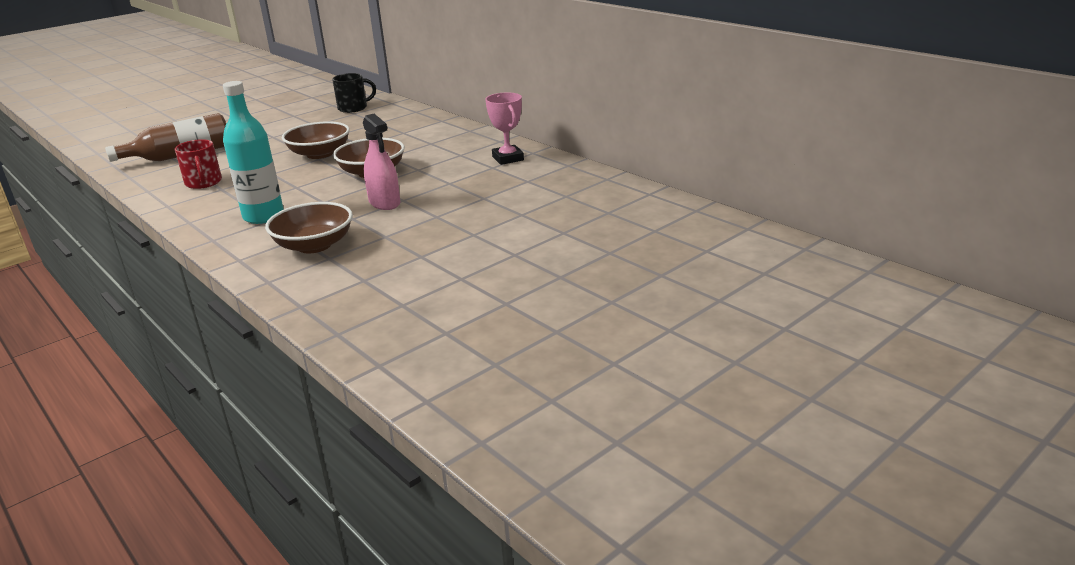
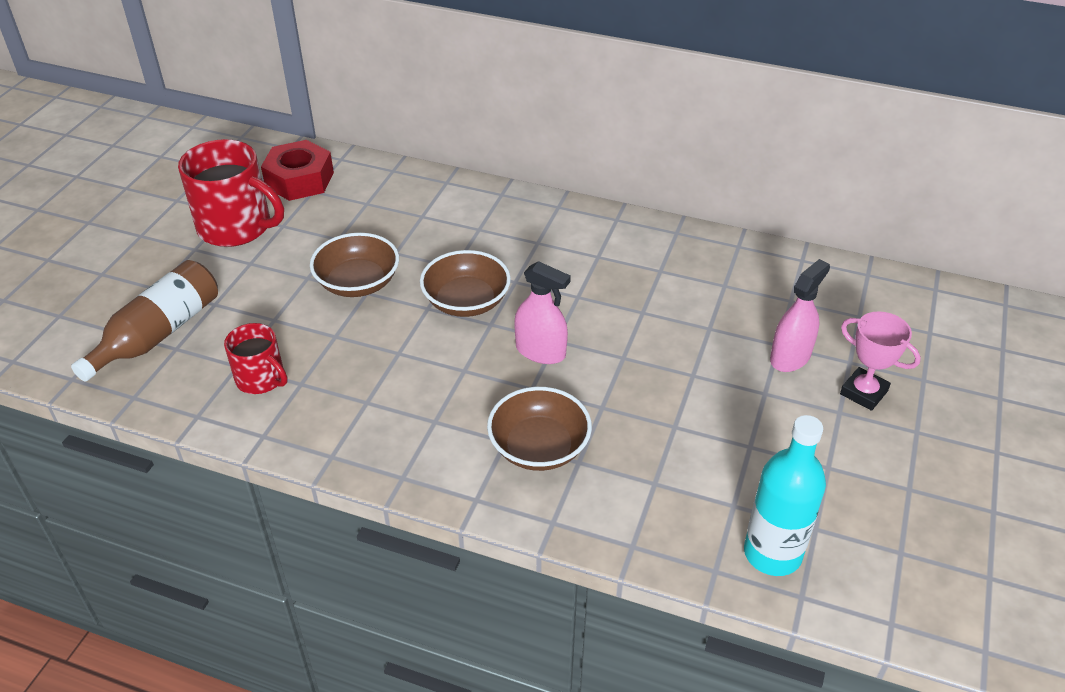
camera: 30 degrees left, 15 degrees up
(263, 216) = (419, 417): turquoise bottle -> turquoise bottle (772, 553)
(288, 121) = (237, 227): none -> red mug
(353, 108) = (299, 180): black mug -> red nut
(508, 158) = (600, 237): pink trophy -> pink trophy (863, 392)
(563, 240) = (790, 357): none -> pink spray bottle

